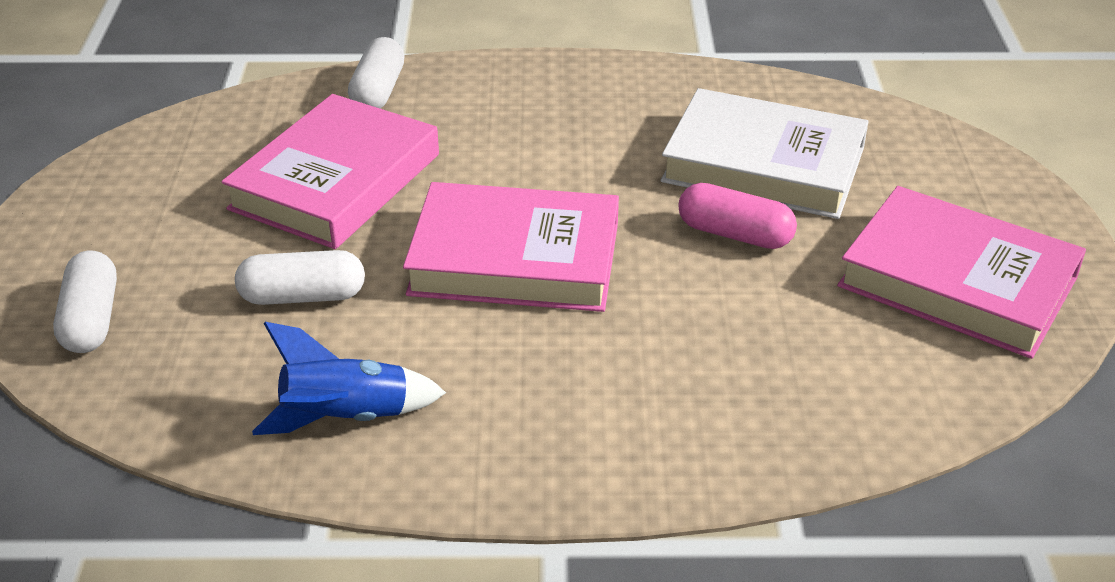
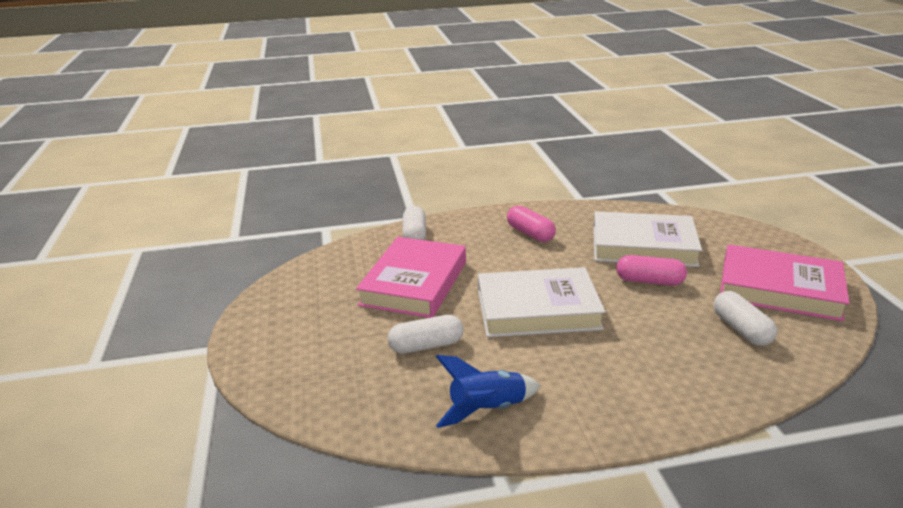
camera: 10 degrees left, 10 degrees down
(91, 320) = (303, 377): white capsule -> white capsule (741, 329)
(515, 258) = (537, 309): pink book -> white book
(577, 114) = (530, 233): none -> pink capsule

